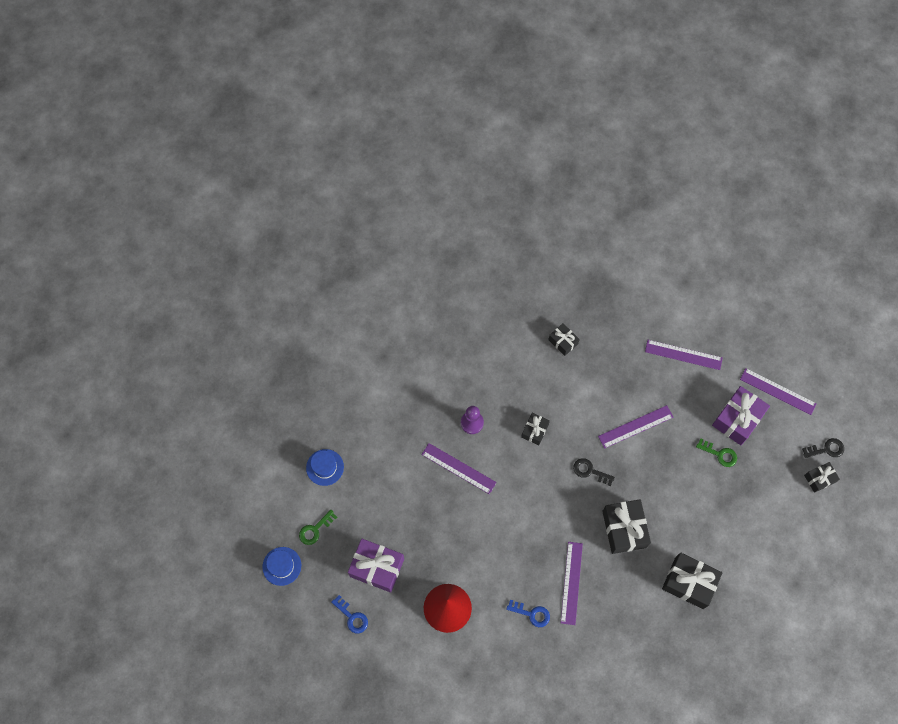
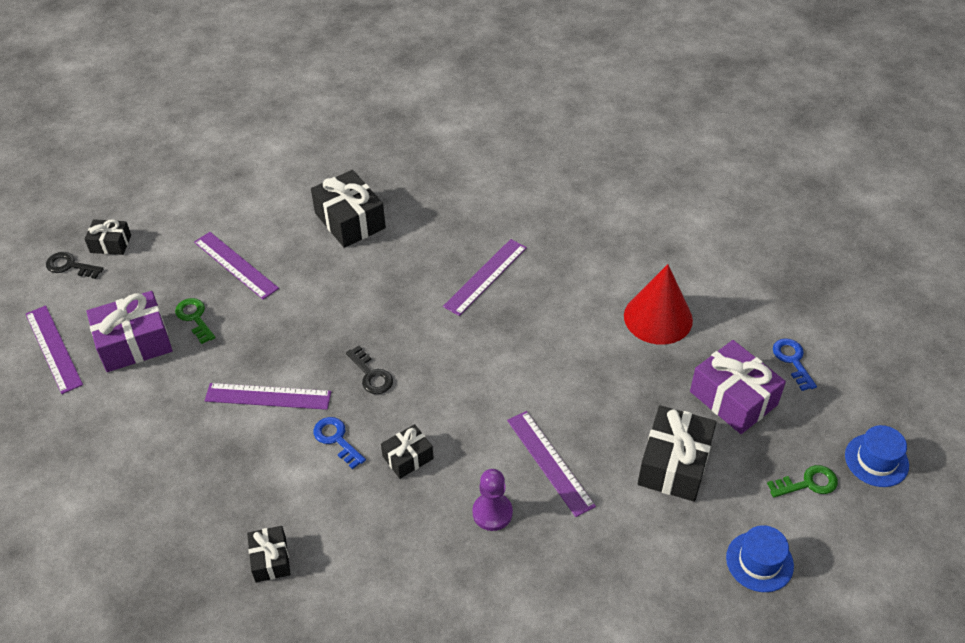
camera: 150 degrees left, 20 degrees down
(531, 614) = (555, 269): blue key -> blue key (336, 439)
(624, 529) = (380, 298): black gift -> black gift (674, 464)
(683, 355) = (121, 451): purple ruler -> purple ruler (236, 265)

